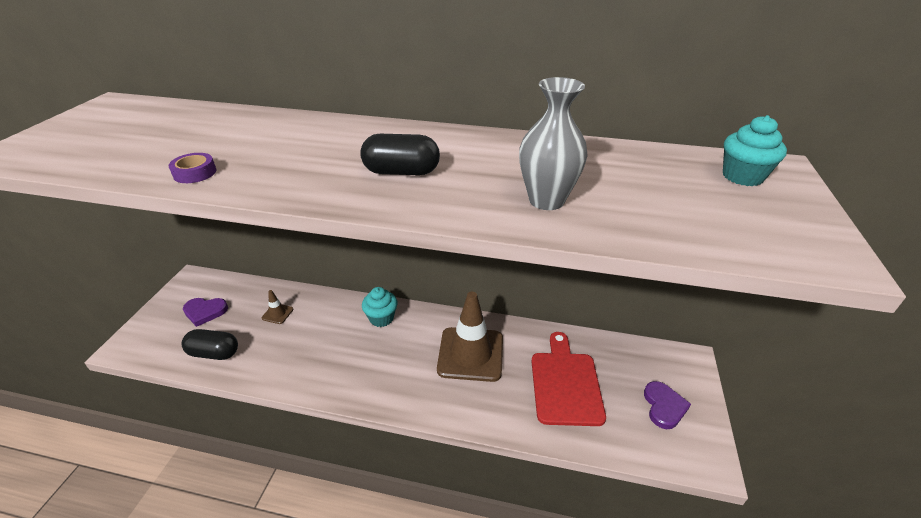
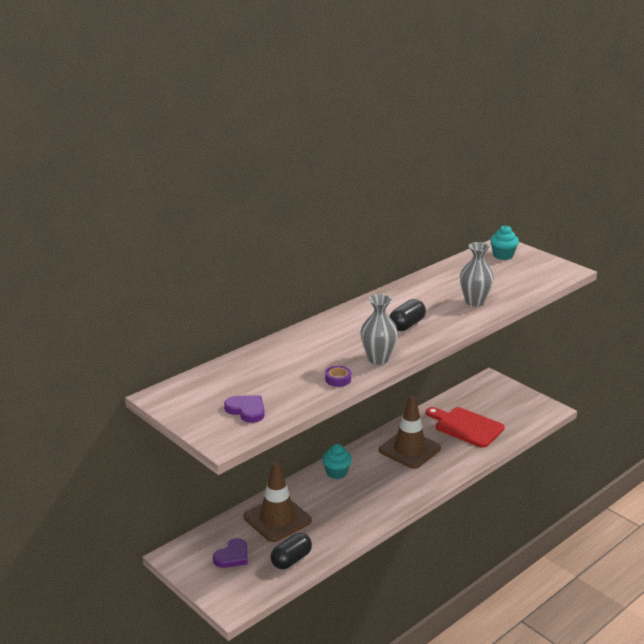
camera: 55 degrees left, 10 degrees down
(275, 182) = (378, 359): none -> grey vase
(277, 313) = (277, 519): brown traffic cone -> brown traffic cone, size x2.41
(664, 406) = (511, 404): purple heart -> purple heart (246, 410)

